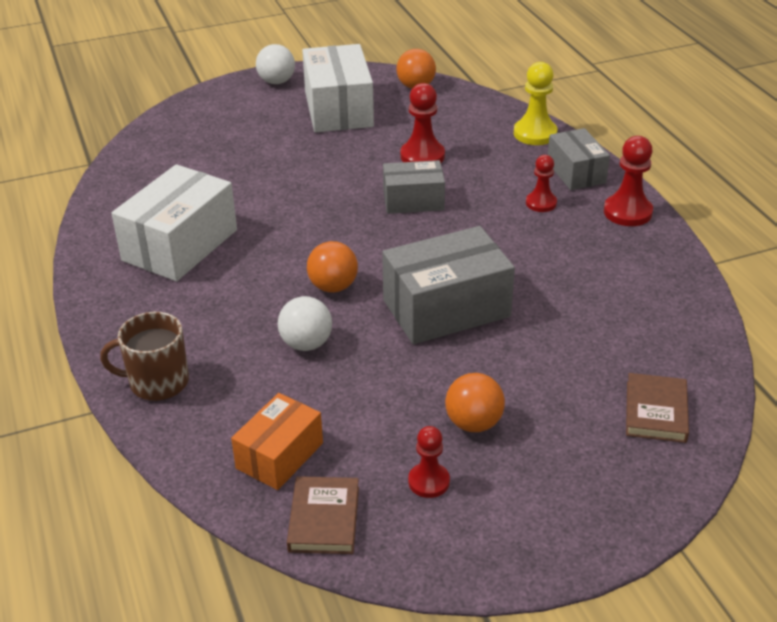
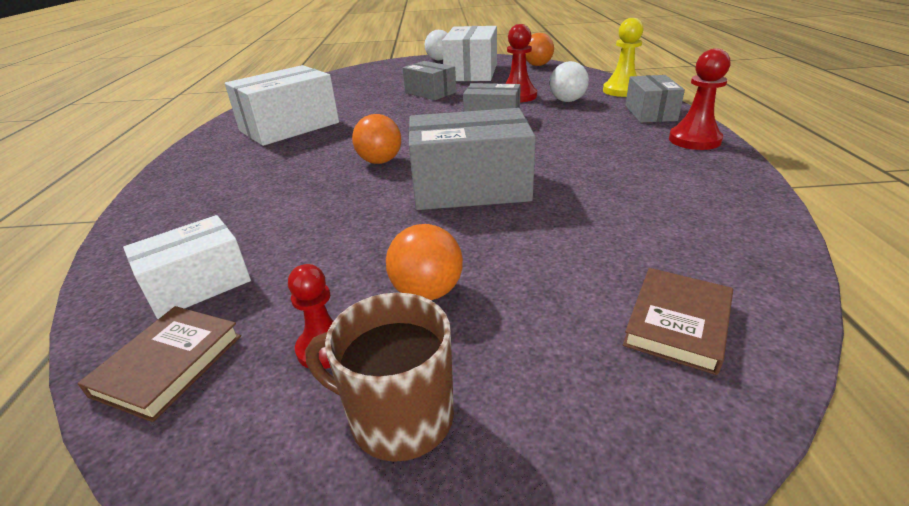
camera: 20 degrees right, 5 degrees down
(157, 382) = (169, 206): brown mug -> brown mug (399, 416)
(279, 455) = (198, 284): orange box -> white box
(306, 344) = (319, 196): white ball -> white ball (567, 101)
(311, 159) = (430, 92): none -> grey box
(541, 203) = (607, 128): red pawn -> none

